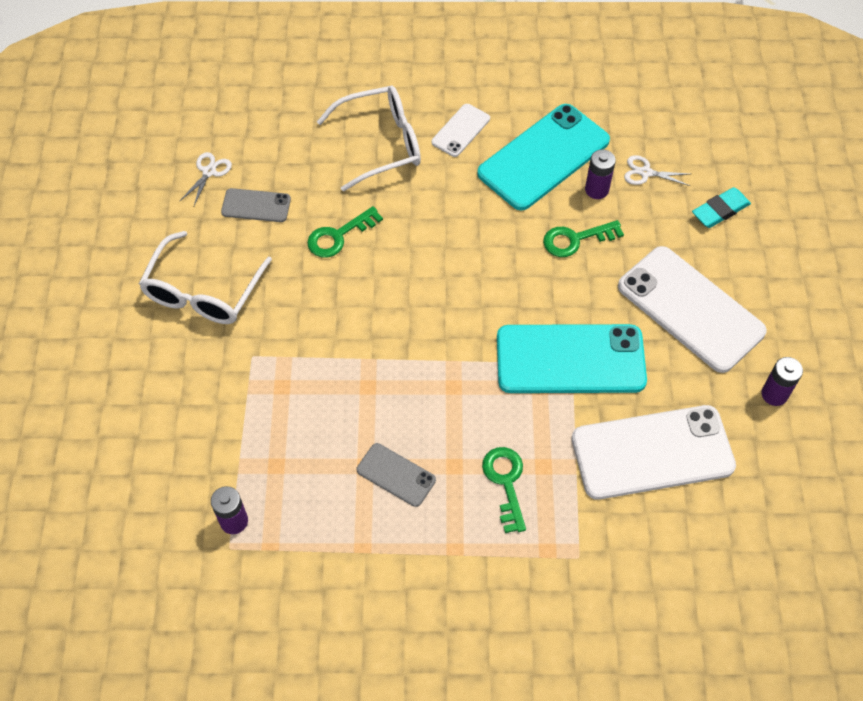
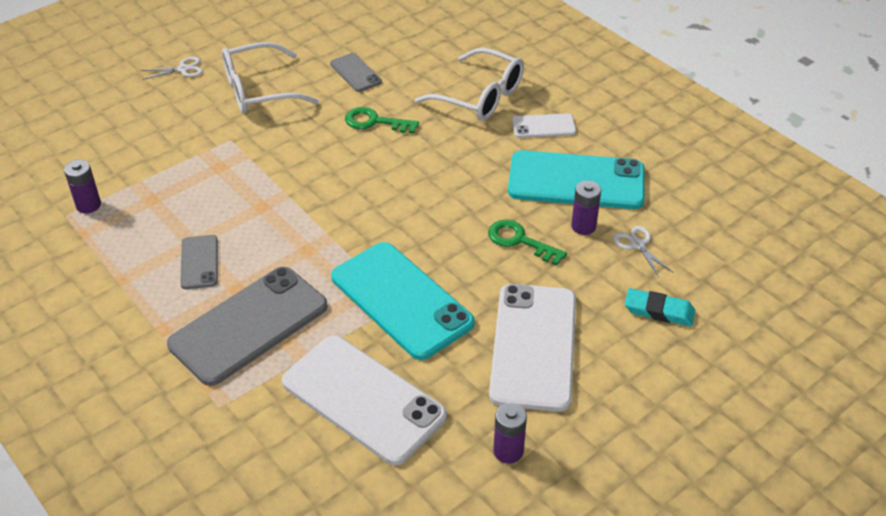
camera: 50 degrees right, 15 degrees down
(209, 172) = (358, 39): white scissors -> white scissors (183, 69)
(505, 482) = (248, 325): green key -> grey phone

